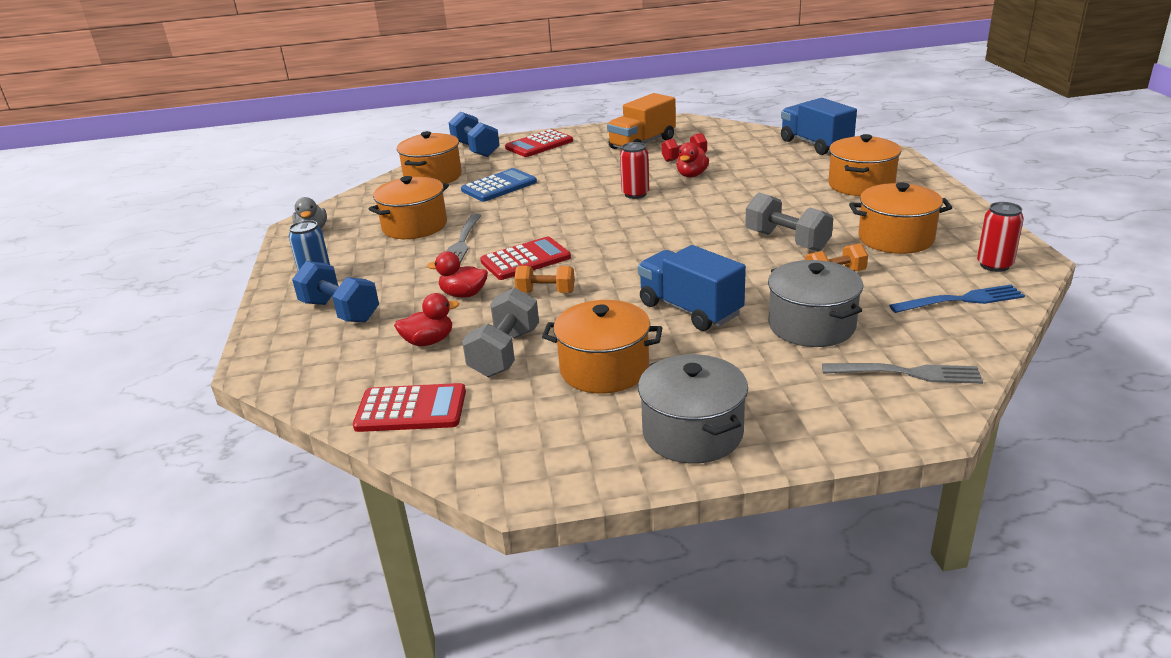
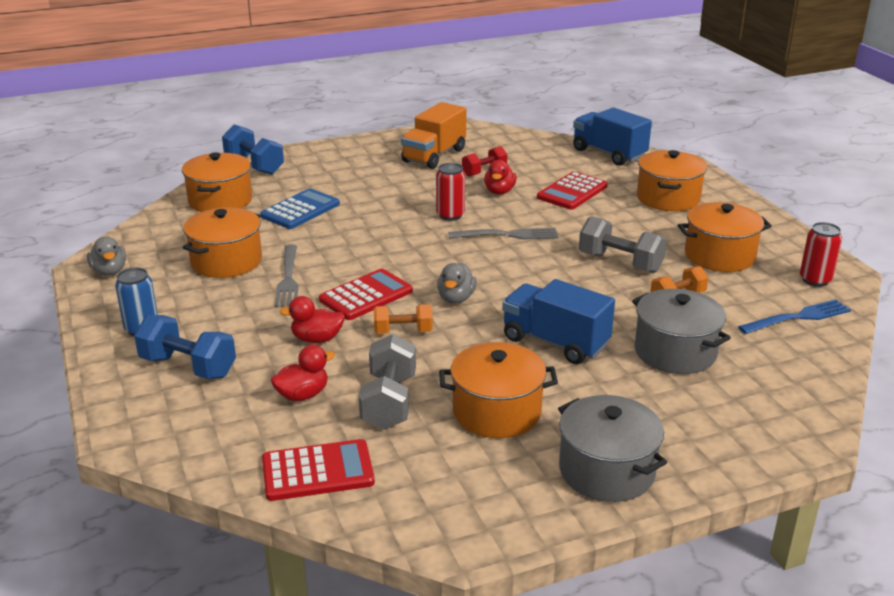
camera: 15 degrees left, 0 degrees up
(539, 144) = (323, 158): red calculator -> red calculator (572, 192)
(609, 266) = (456, 298): none -> grey duck
(907, 373) = (775, 394): grey fork -> grey fork (507, 235)

